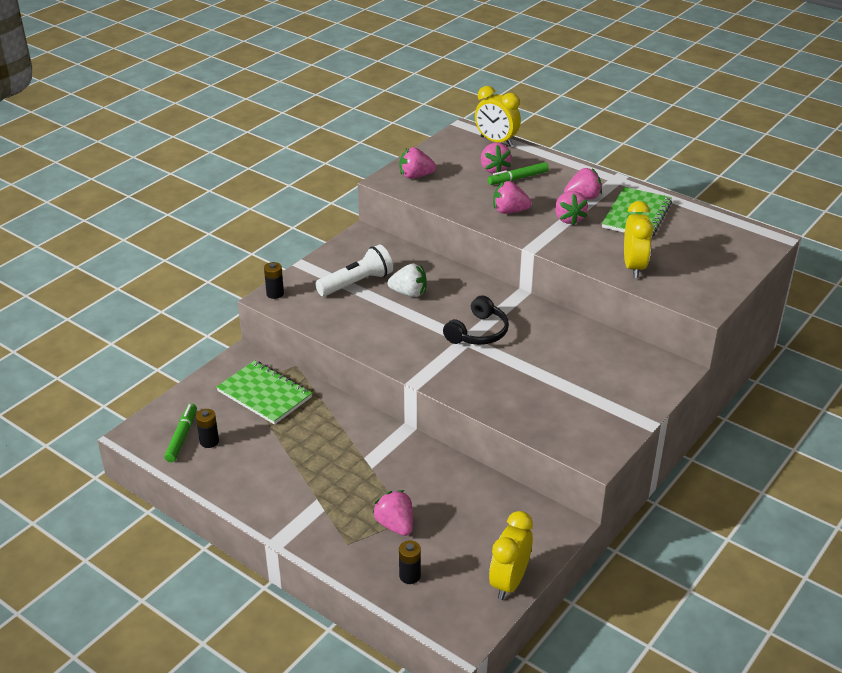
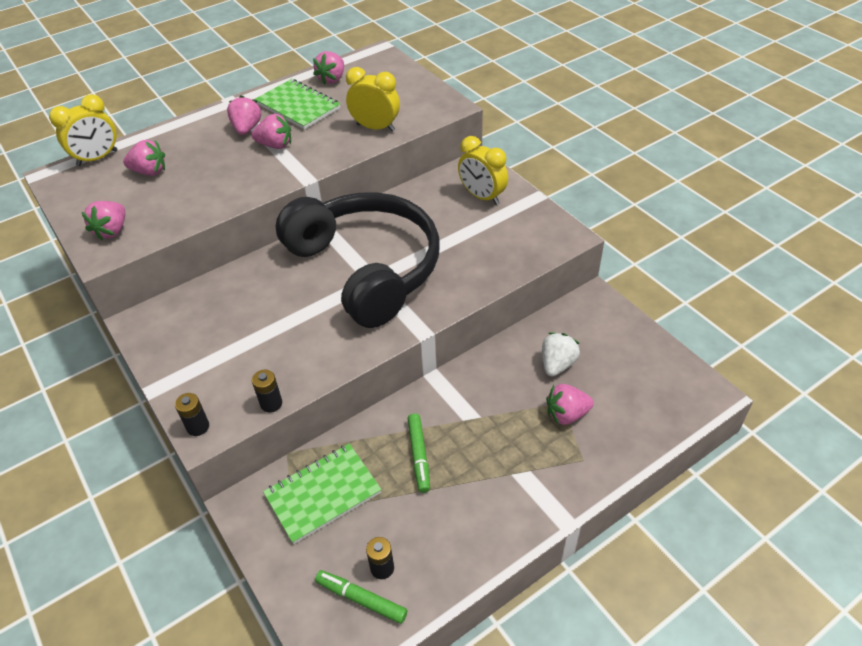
camera: 70 degrees left, 10 degrees up
(357, 283) = (226, 345): white flashlight -> none
(409, 293) = (272, 305): white strawberry -> white strawberry (557, 364)
(410, 576) = (635, 418): black battery -> black battery (271, 403)
(478, 332) = (366, 268): black headphones -> black headphones, size x2.39
(509, 211) = (234, 178): pink strawberry -> pink strawberry (332, 79)
(509, 582) = (654, 349): yellow clock -> yellow clock (482, 196)
(518, 178) = (180, 160): green marker -> green marker (419, 455)

